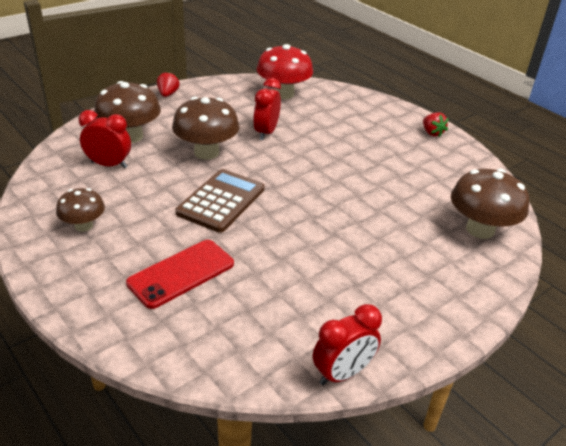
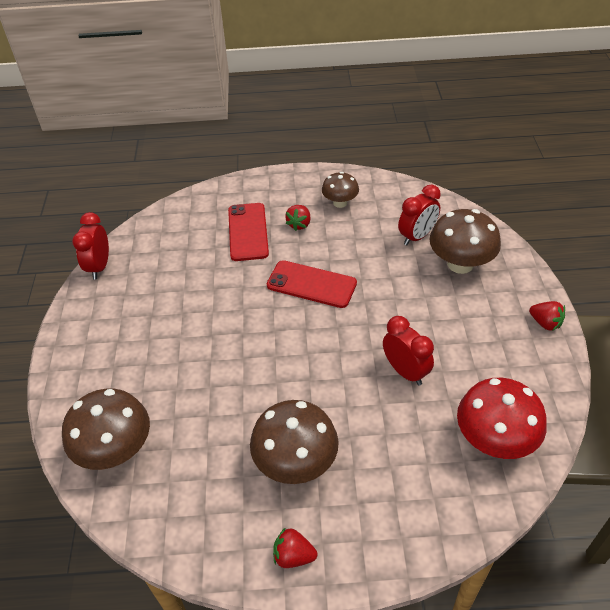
camera: 130 degrees right, 10 degrees up
(141, 241) = (299, 224): none -> red strawberry
(206, 152) = (396, 306): brown mushroom -> brown mushroom (295, 463)
(221, 201) = (311, 284): brown calculator -> red phone

